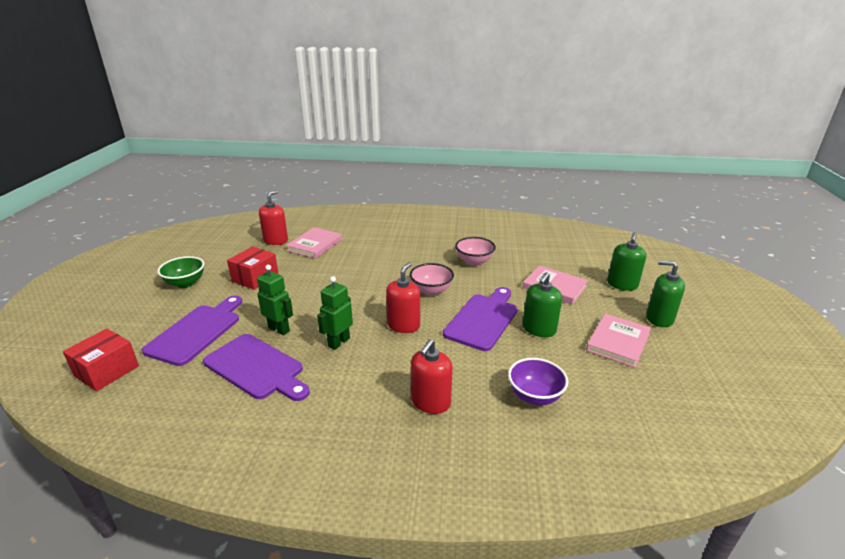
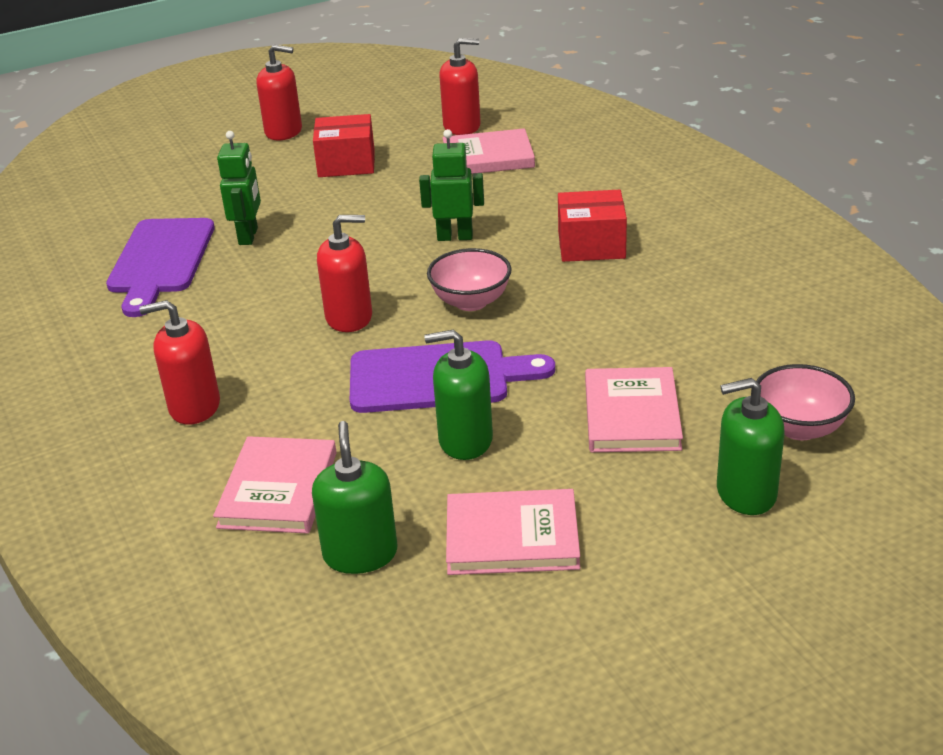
camera: 60 degrees right, 5 degrees up
(106, 371) = (84, 185): red box -> red box (591, 245)
(185, 283) = (284, 131): green bowl -> red soap dispenser
(197, 332) = (194, 192): purple cutting board -> none
(338, 342) = (260, 288): green robot -> green robot (455, 237)
(474, 261) = (619, 303): pink bowl -> pink bowl (799, 428)
(534, 396) = (278, 489): purple bowl -> pink book
(659, 318) = (657, 572): green soap dispenser -> green soap dispenser (360, 554)

